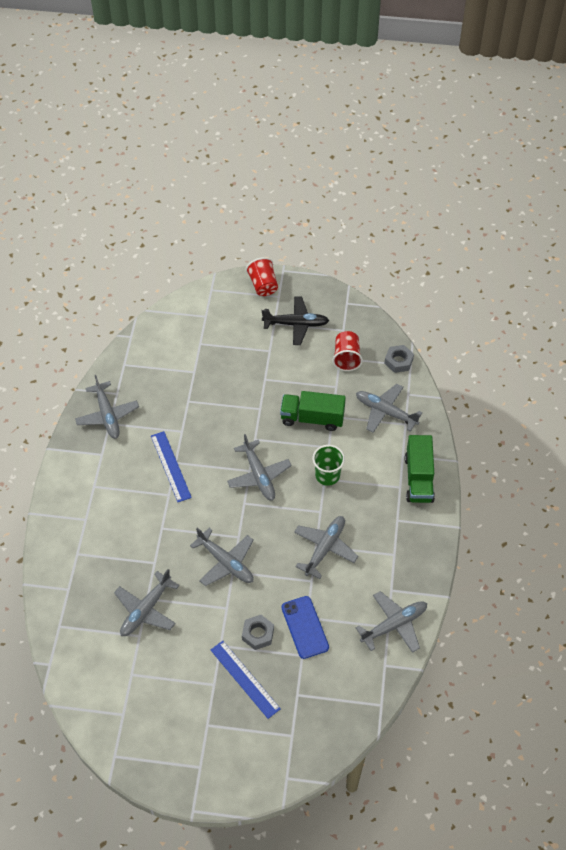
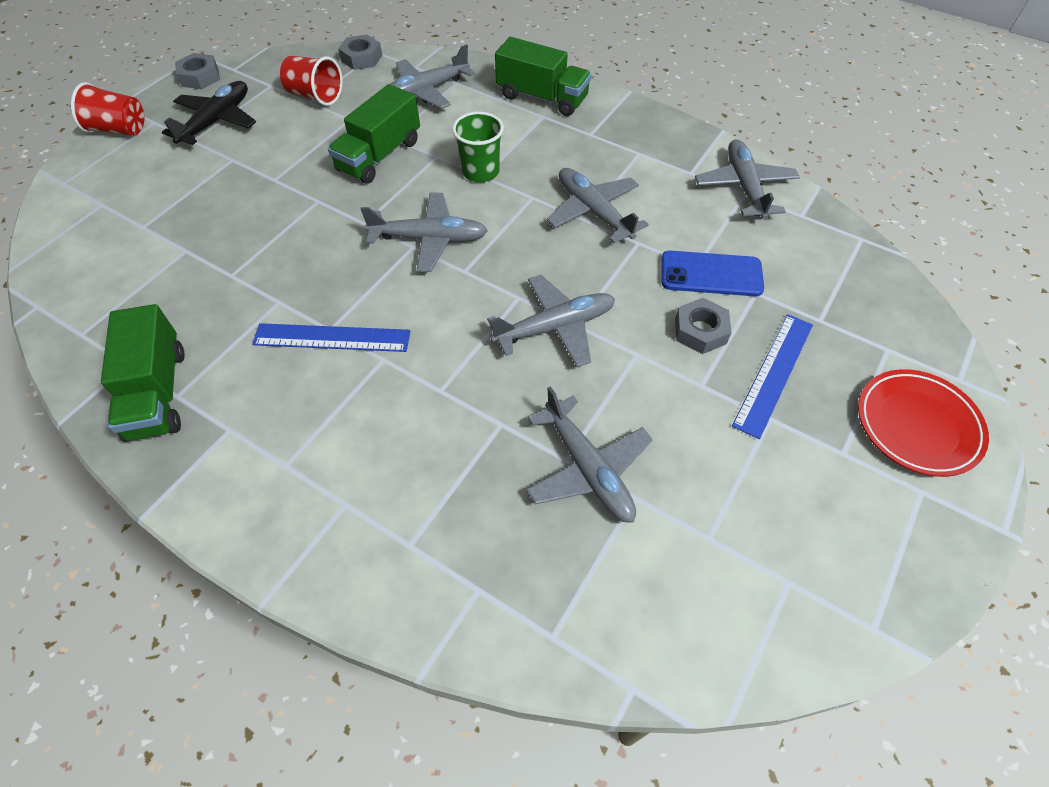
camera: 65 degrees left, 0 degrees up
(107, 415) = (157, 393): grey plane -> green truck
(242, 759) = (917, 425): none -> red plate
(245, 679) = (773, 373): blue ruler -> blue ruler turned 45 degrees counterclockwise
(329, 292) = (200, 77): none -> grey nut

